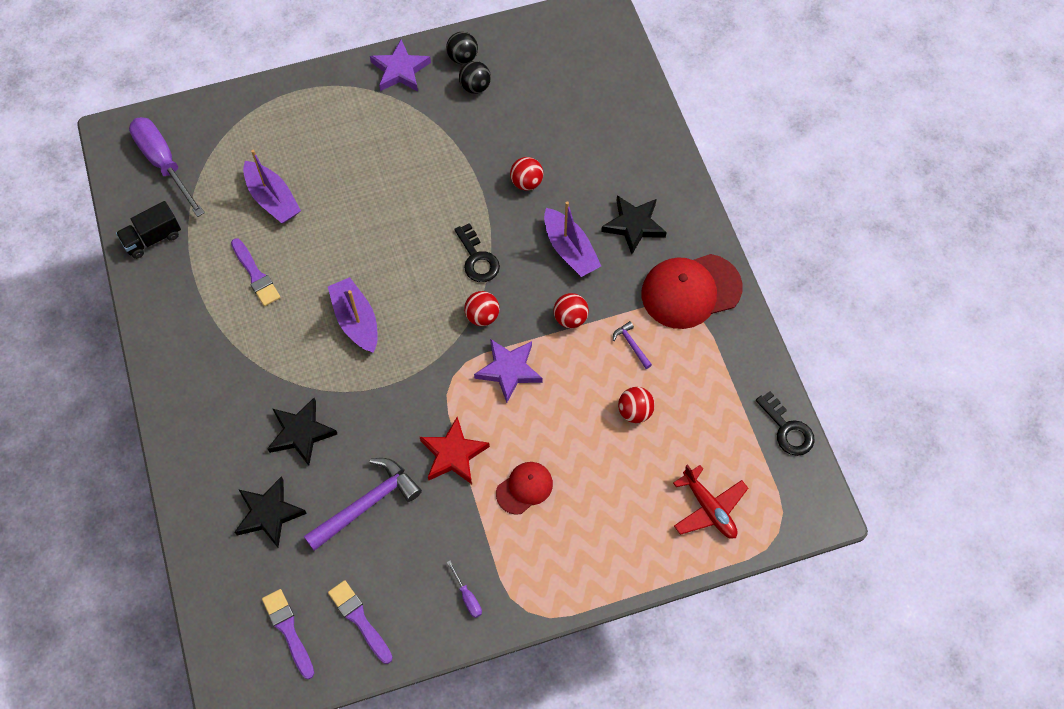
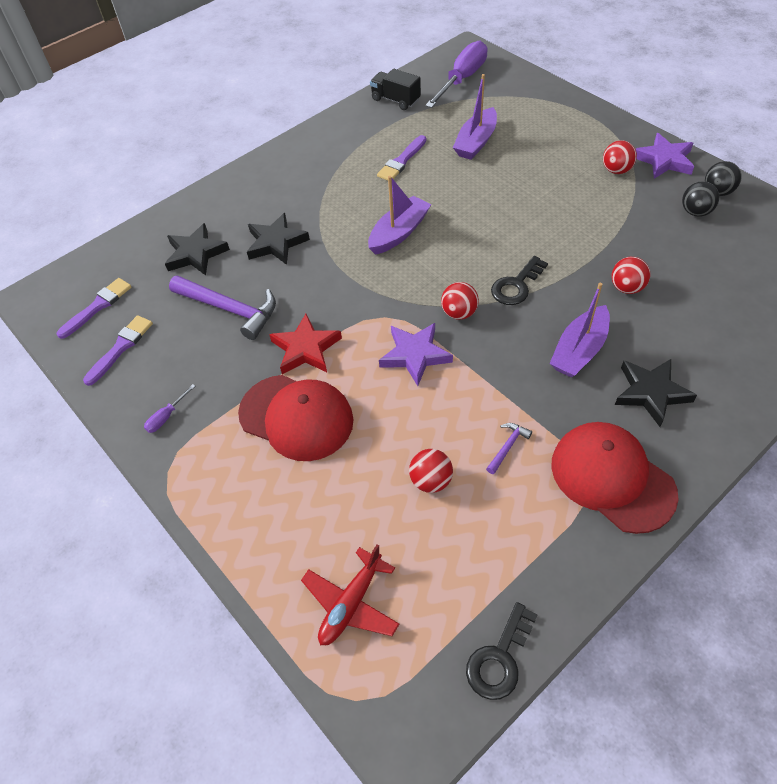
camera: 70 degrees right, 10 degrees down
(524, 488) = (296, 417): red cap -> red cap, size x1.82
(570, 318) = (503, 381): red ball -> red ball (616, 170)

